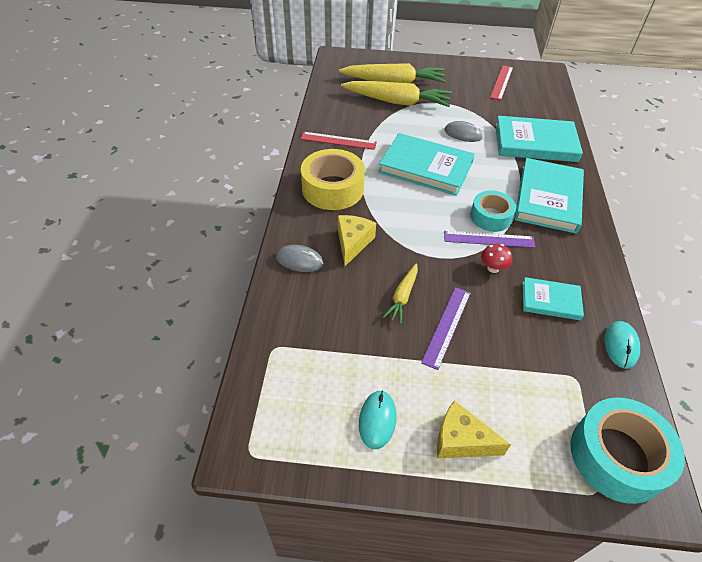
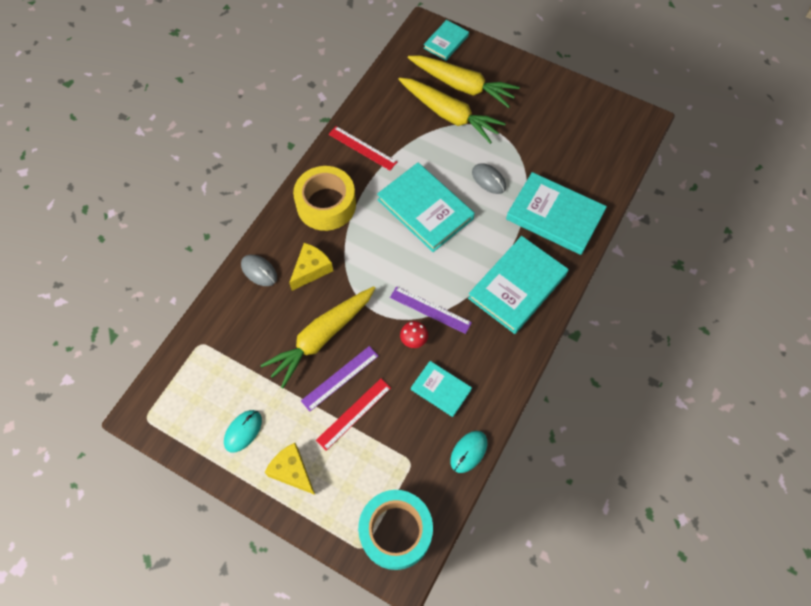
camera: 25 degrees right, 15 degrees up
(360, 60) = (446, 42): none -> turquoise book
(402, 296) = (321, 337): yellow carrot -> yellow carrot, size x2.00
(490, 217) = (448, 287): turquoise tape -> none
(501, 82) = (579, 121): red ruler -> red ruler (354, 414)

